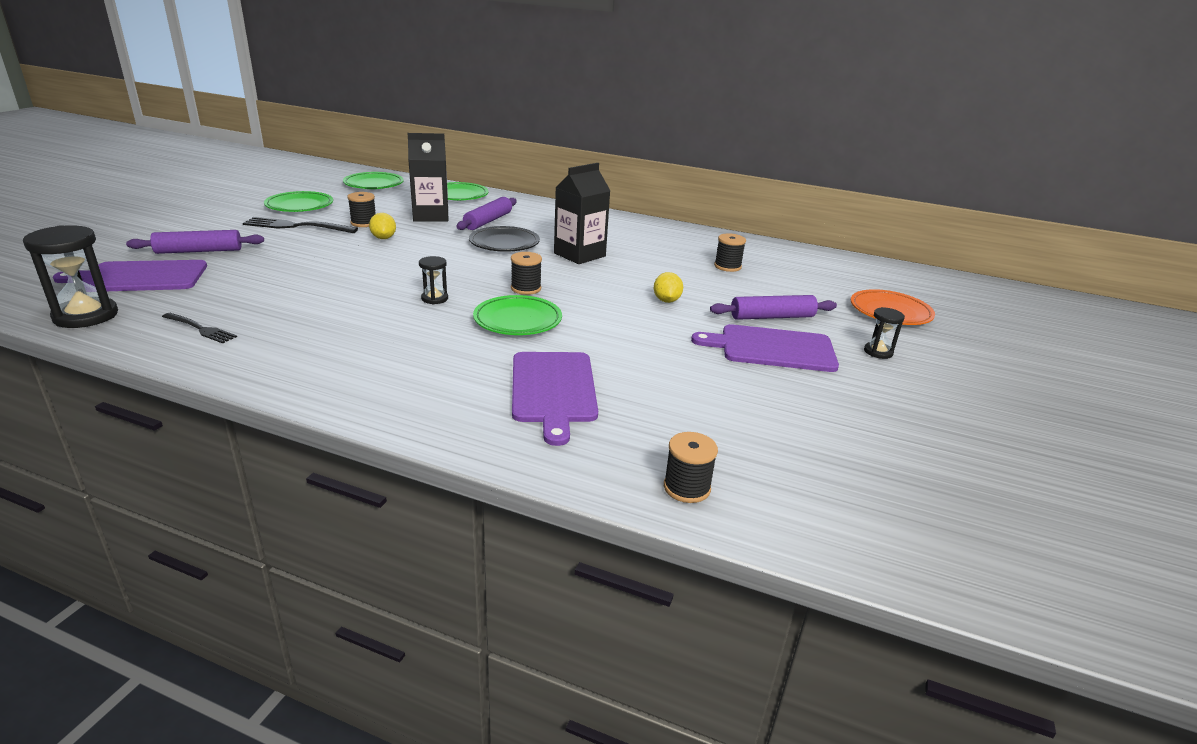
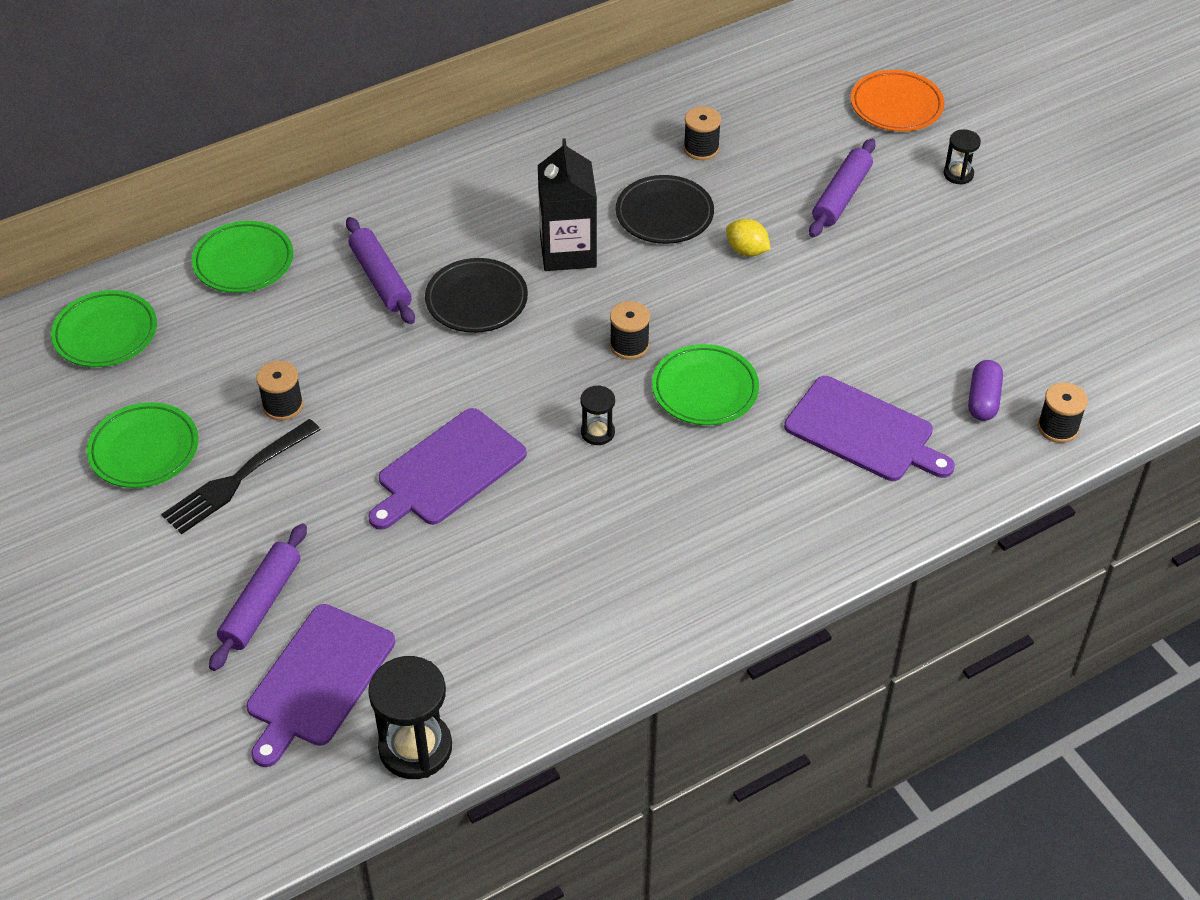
camera: 50 degrees left, 20 degrees up
(200, 329) = (531, 653): black fork -> none
(383, 238) = (361, 406): yellow lemon -> none
(431, 216) = (311, 327): black carton -> none
(654, 271) = (664, 214): none -> black plate
(663, 435) = (983, 400): none -> purple capsule
(772, 348) = (900, 239): purple cutting board -> purple cutting board (448, 470)

